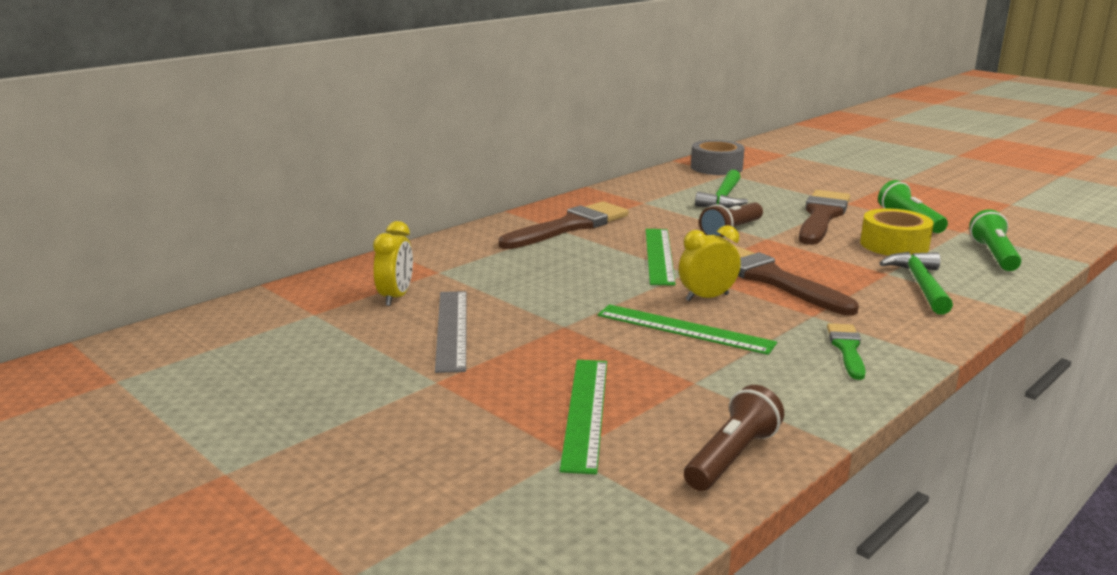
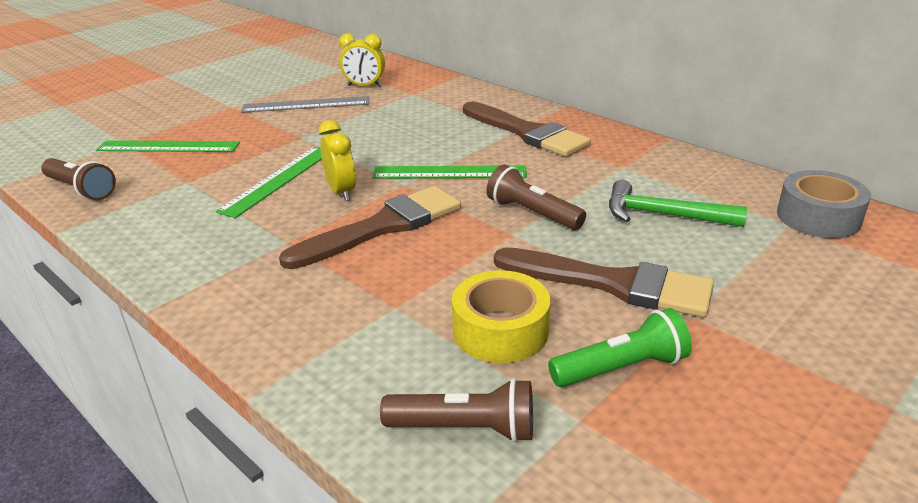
camera: 90 degrees right, 10 degrees up
(847, 349) = (208, 251): green brush -> none
(920, 284) = (354, 326): green hammer -> none
(994, 255) = (465, 429): green flashlight -> brown flashlight

